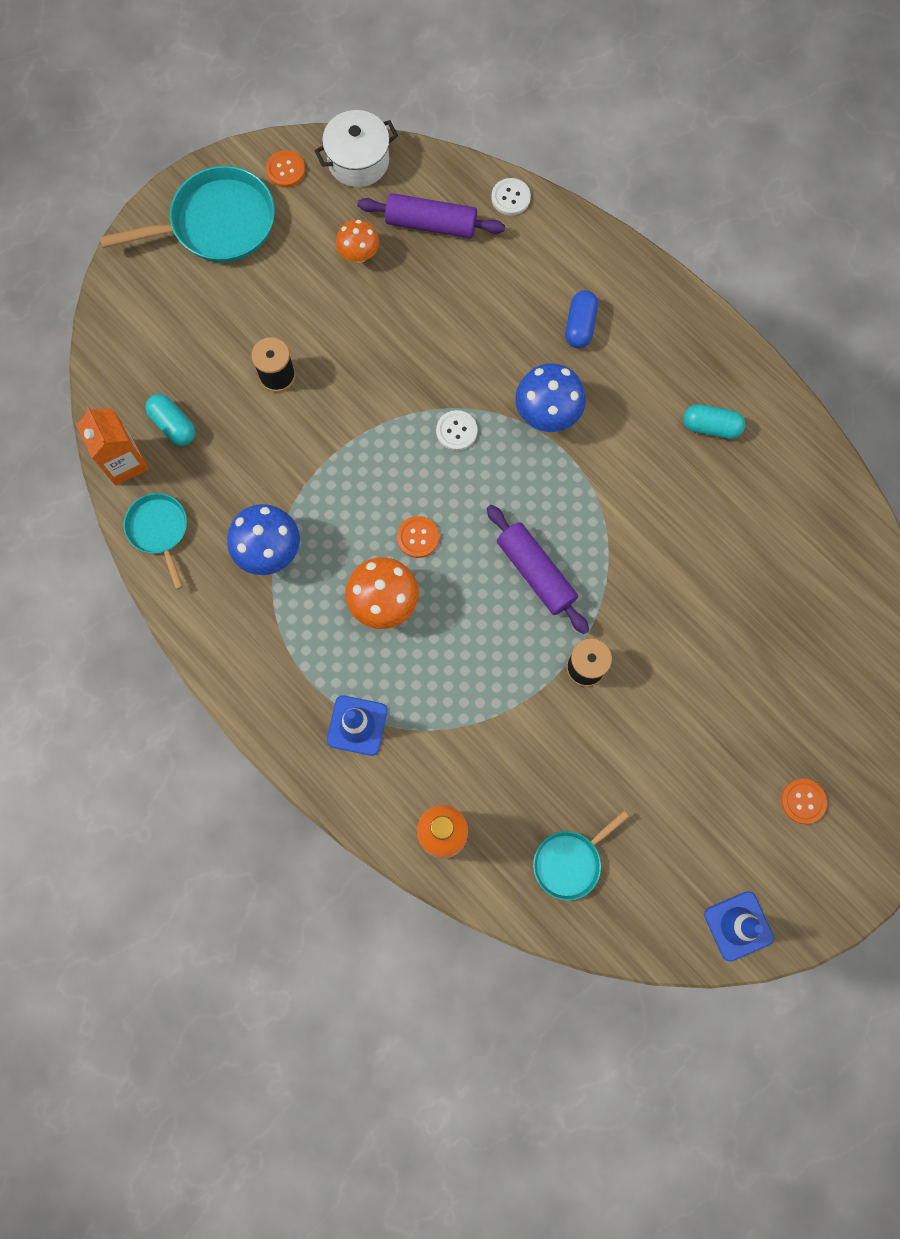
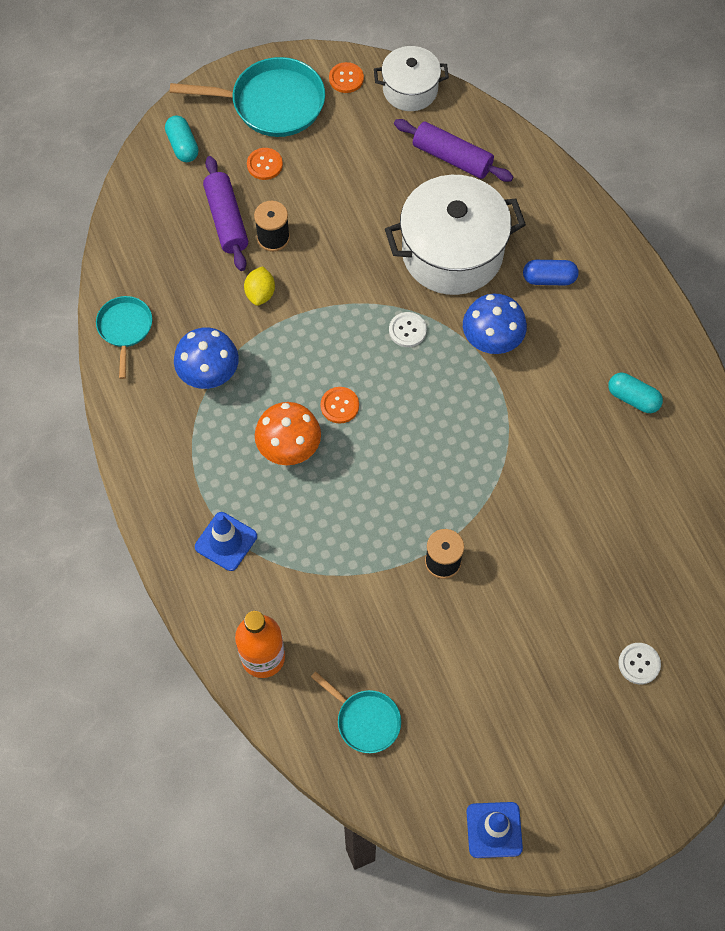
camera: 20 degrees right, 10 degrees down
(124, 462) = (119, 266): orange carton -> none
(173, 425) = (171, 249): turquoise capsule -> turquoise capsule (183, 146)
(288, 442) = (260, 293): none -> yellow lemon
(359, 255) = (381, 164): orange mushroom -> none
(470, 330) = (452, 252): none -> white pot
(510, 198) = (529, 157): white button -> white button (639, 664)
(536, 572) = (430, 468): purple rolling pin -> purple rolling pin (226, 220)
(570, 861) = (365, 720): turquoise pan -> turquoise pan turned 120 degrees counterclockwise
(580, 325) = (549, 279): blue capsule -> blue capsule turned 60 degrees clockwise
(803, 801) = (595, 743): orange button -> orange button (264, 165)

